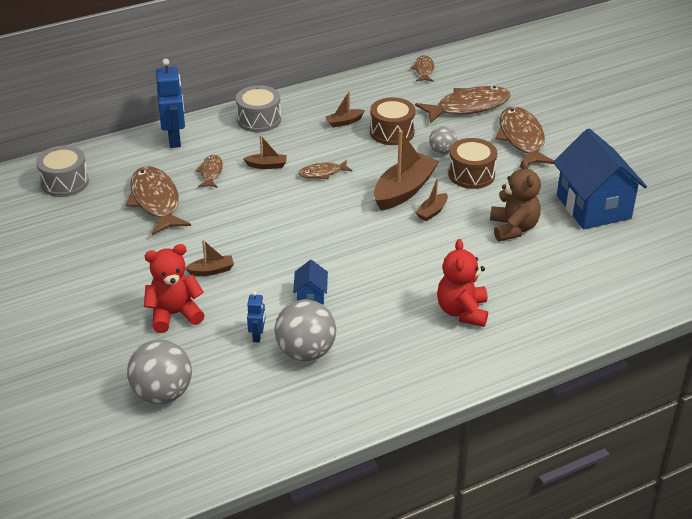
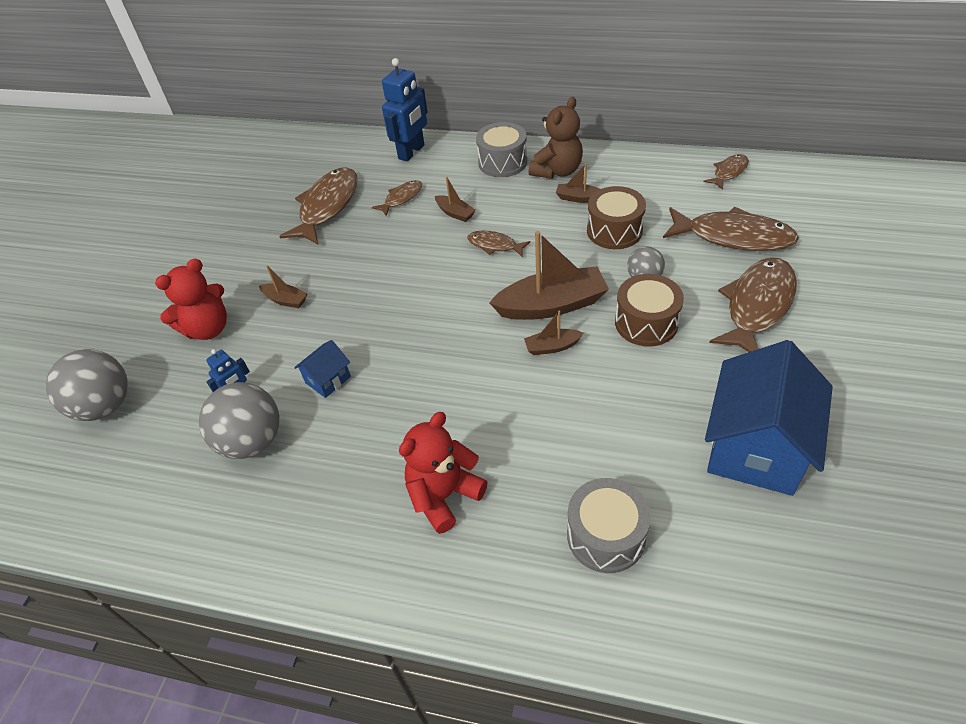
camera: 45 degrees right, 10 degrees up
(64, 182) = (287, 156): grey drum -> grey drum (606, 536)
(174, 314) = (208, 329): red teddy bear -> red teddy bear turned 120 degrees clockwise
(513, 228) = (620, 420): brown teddy bear -> brown teddy bear (557, 171)

